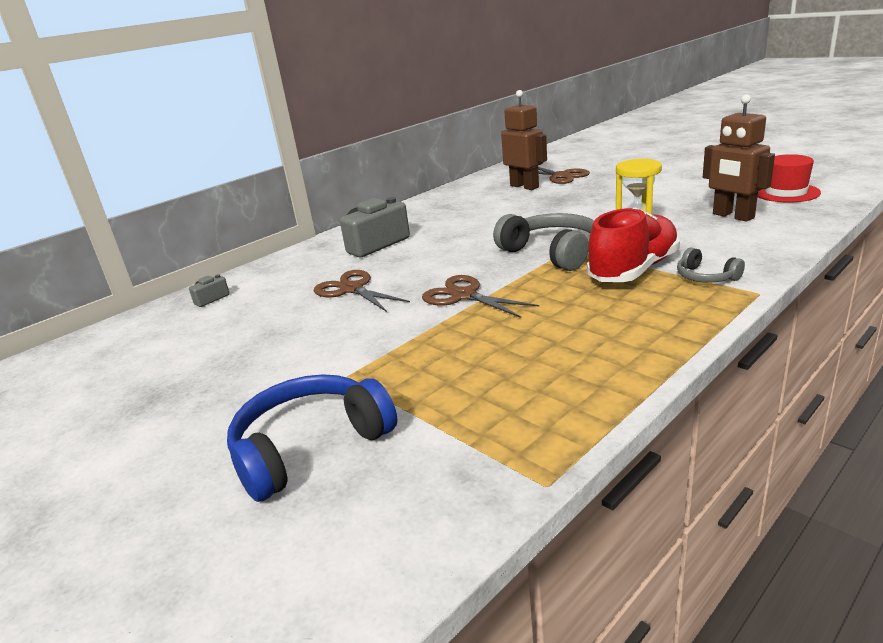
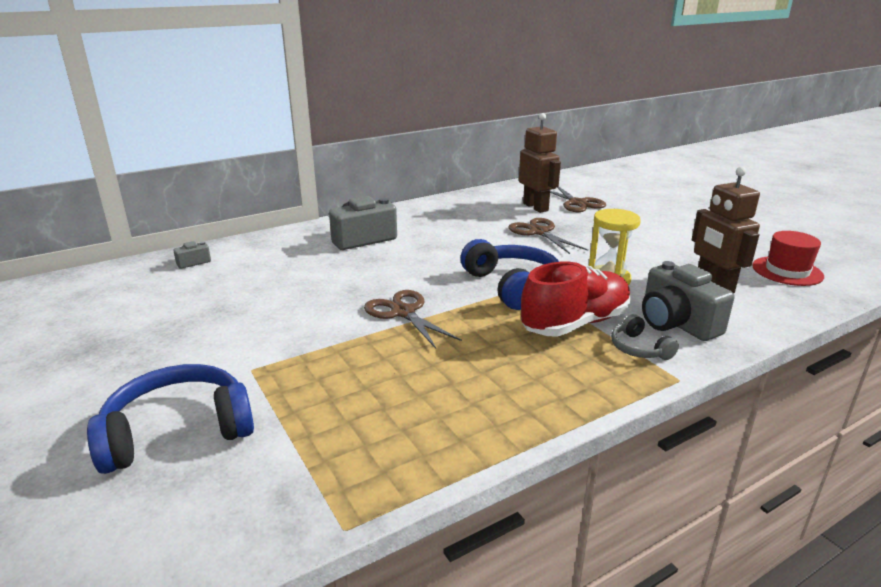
camera: 10 degrees right, 0 degrees up
(352, 289) = (313, 281): brown scissors -> brown scissors (539, 232)
(552, 253) = (512, 286): grey headphones -> blue headphones
(722, 251) = (676, 323): none -> grey camera

